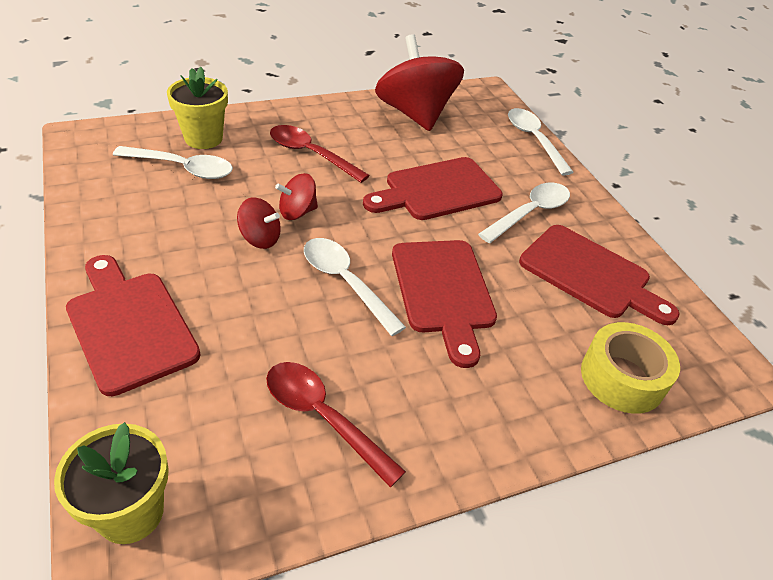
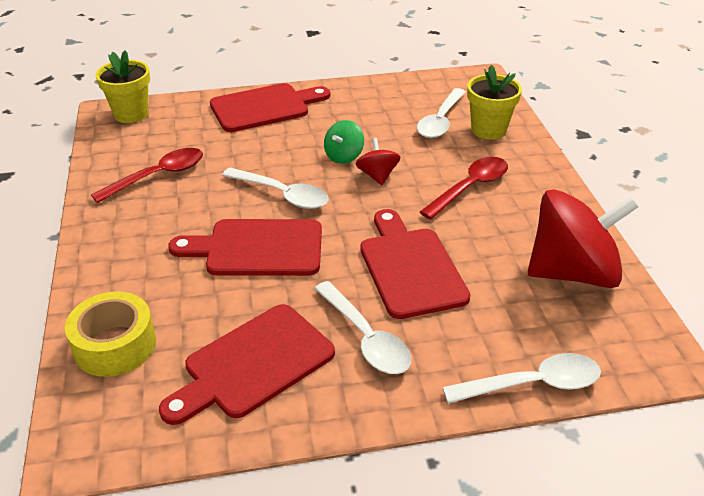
camera: 105 degrees right, 5 degrees down
(260, 238) = (344, 156): red spinning top -> green spinning top
(345, 282) = (282, 195): white spoon -> white spoon turned 60 degrees clockwise

